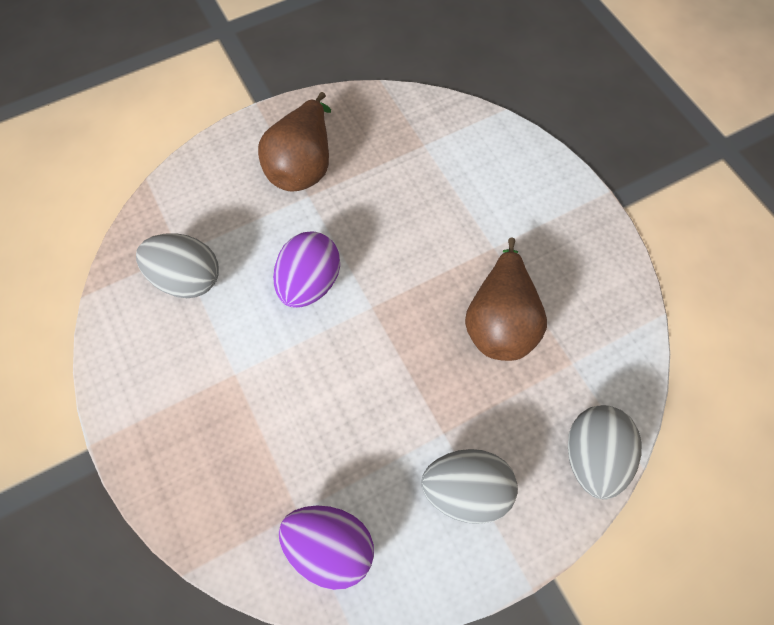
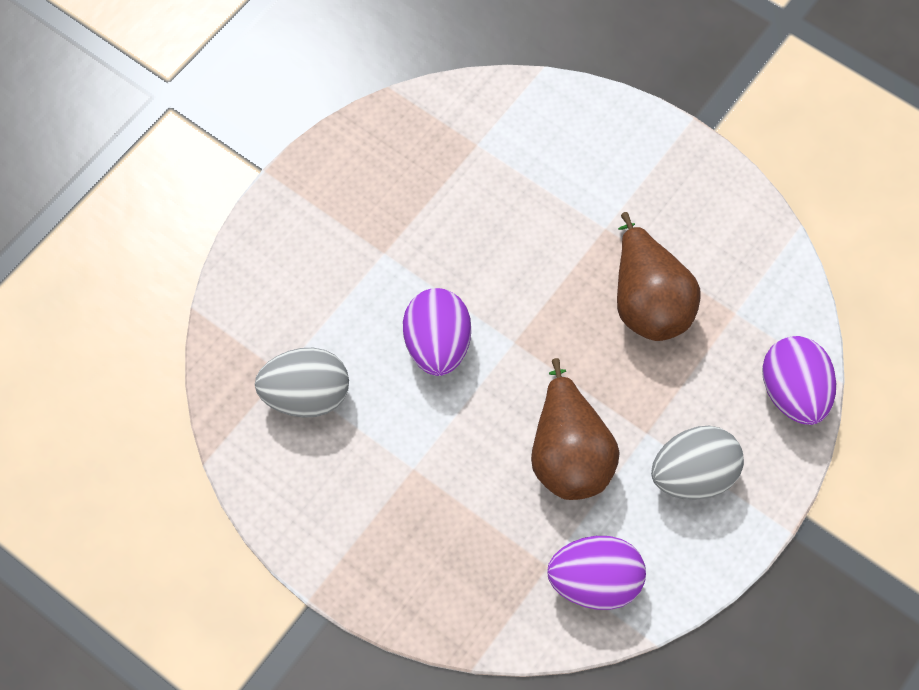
camera: 25 degrees left, 0 degrees up
(303, 165) = (359, 221): brown pear -> brown pear (568, 453)
(592, 456) = (792, 392): grey egg -> purple egg

